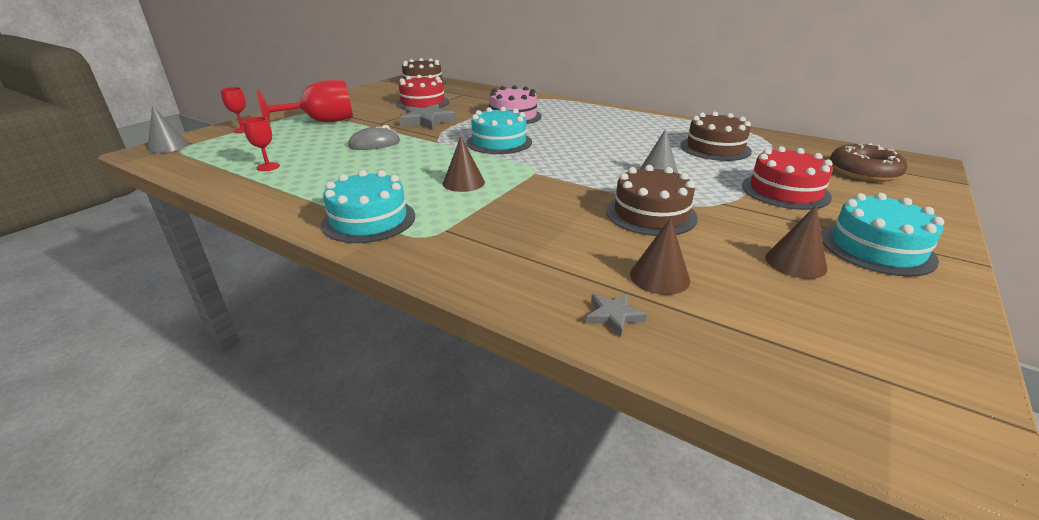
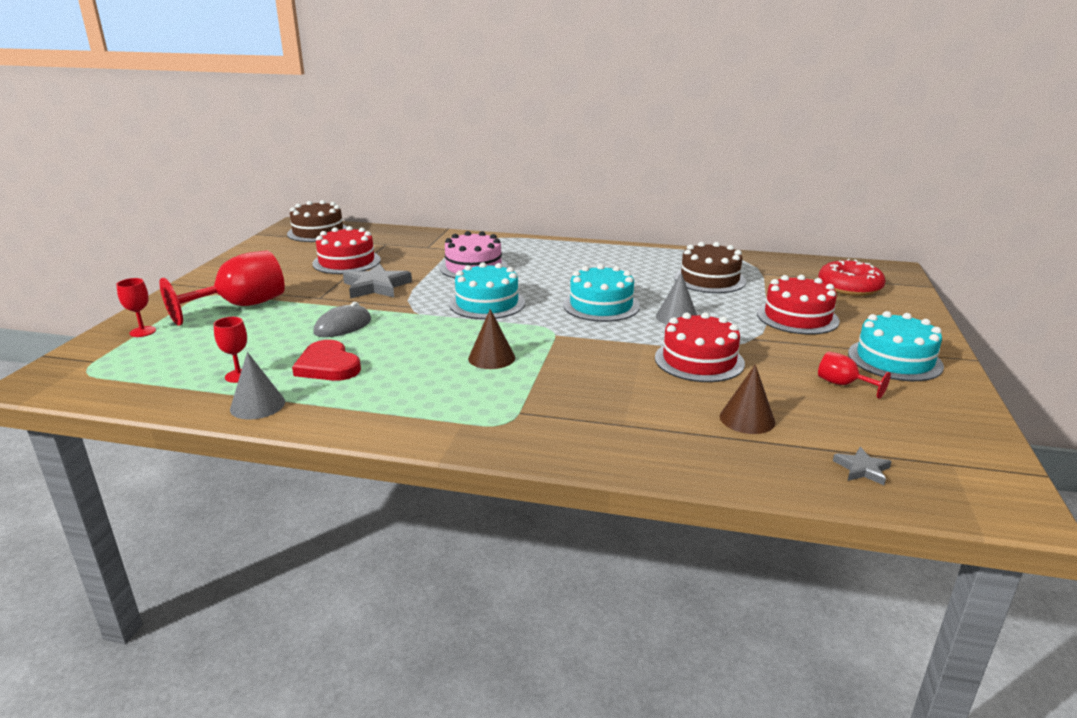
camera: 20 degrees left, 5 degrees down
(168, 146) = (62, 370): grey cone -> grey cone (257, 405)
(335, 169) = (328, 365): none -> red heart
(369, 220) = (429, 417): turquoise cake -> turquoise cake (601, 305)
(613, 316) = (734, 460): grey star -> grey star (862, 469)
(651, 214) = (699, 360): brown cake -> red cake
(795, 262) = (843, 384): brown cone -> red goblet
(863, 172) = (849, 287): brown donut -> red donut

